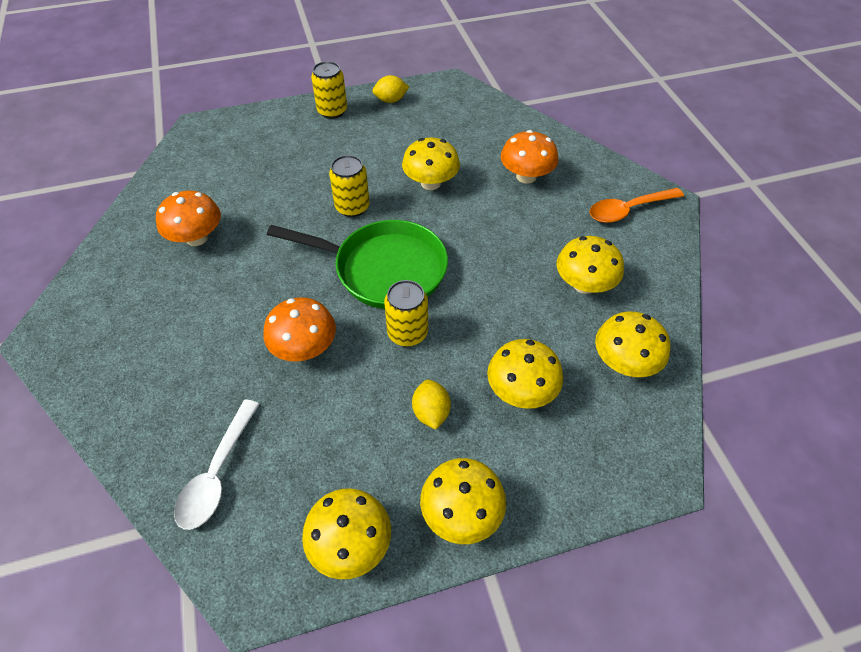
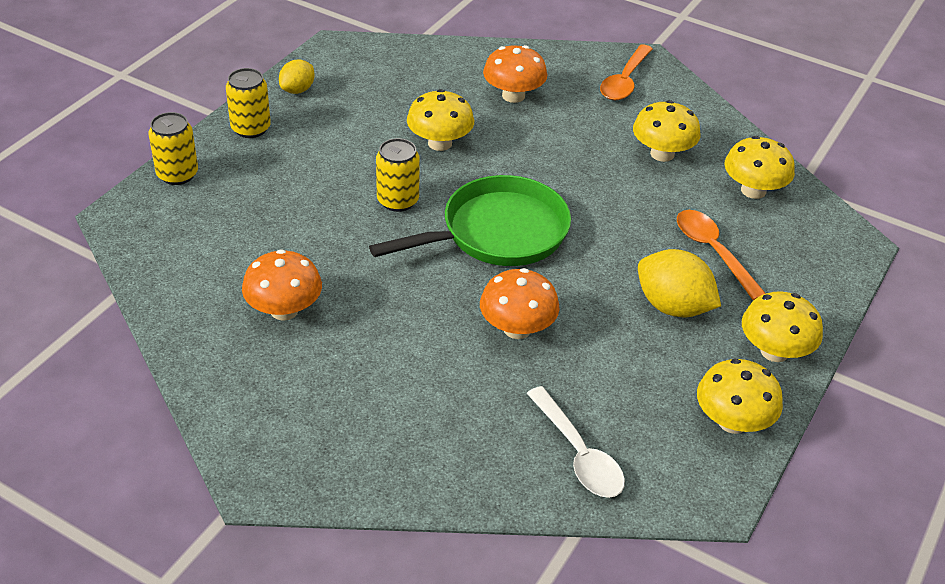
camera: 45 degrees left, 10 degrees down
(407, 333) = (582, 266): yellow can -> yellow can (177, 174)
(431, 412) = (673, 306): yellow lemon -> yellow lemon, size x1.66
(521, 391) = (713, 252): yellow mushroom -> orange spoon

